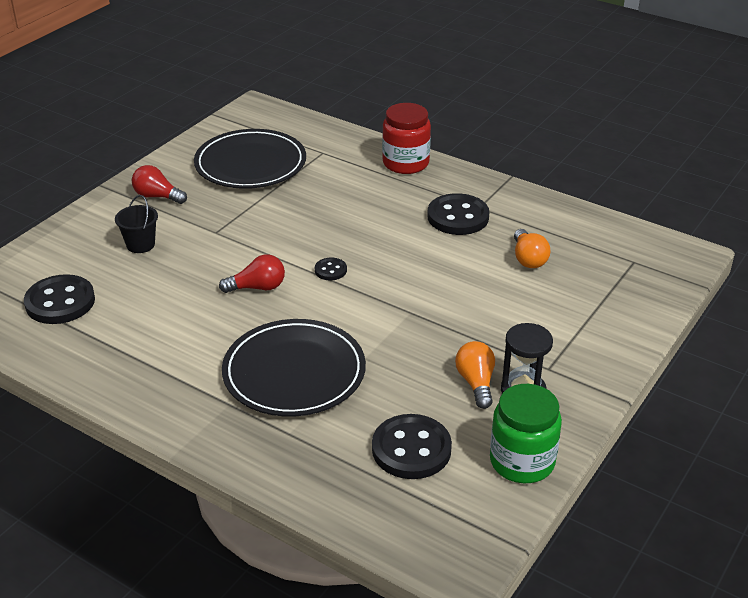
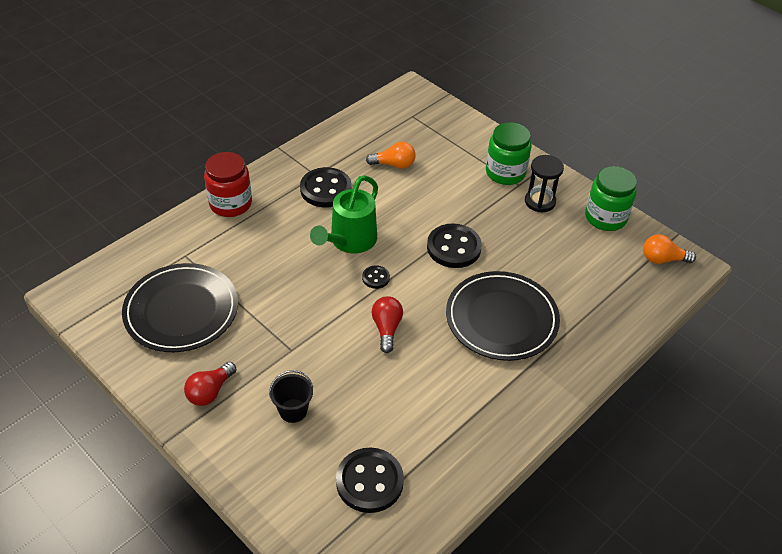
camera: 80 degrees left, 10 degrees up
(380, 245) = (349, 242): none -> green watering can
(411, 449) = (590, 267): black button -> black button (454, 248)
(476, 383) = (528, 222): orange light bulb -> orange light bulb (662, 259)
(566, 354) = (505, 173): none -> green jar

